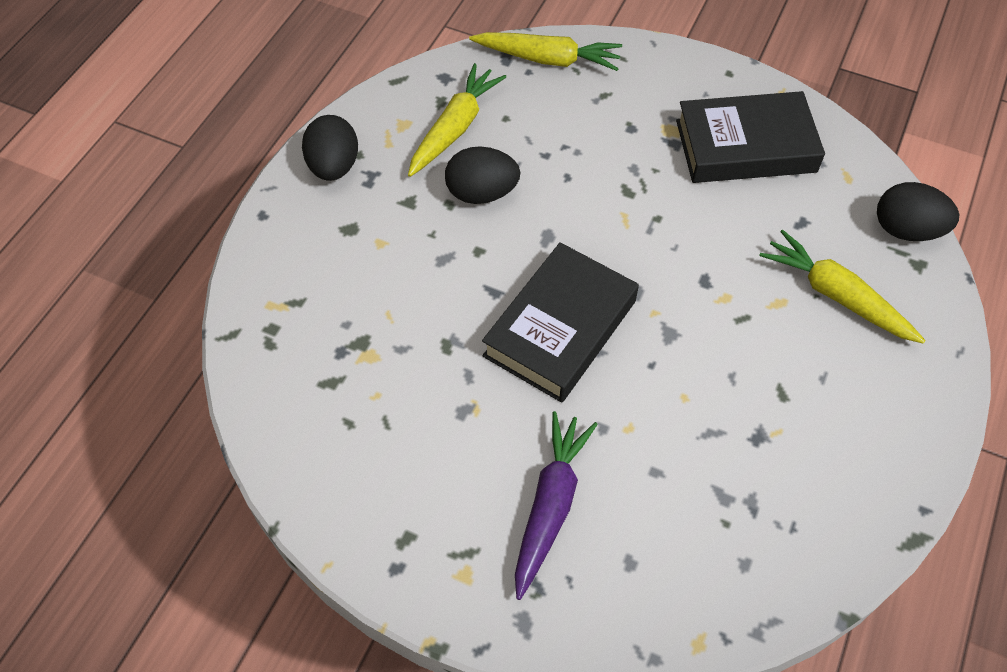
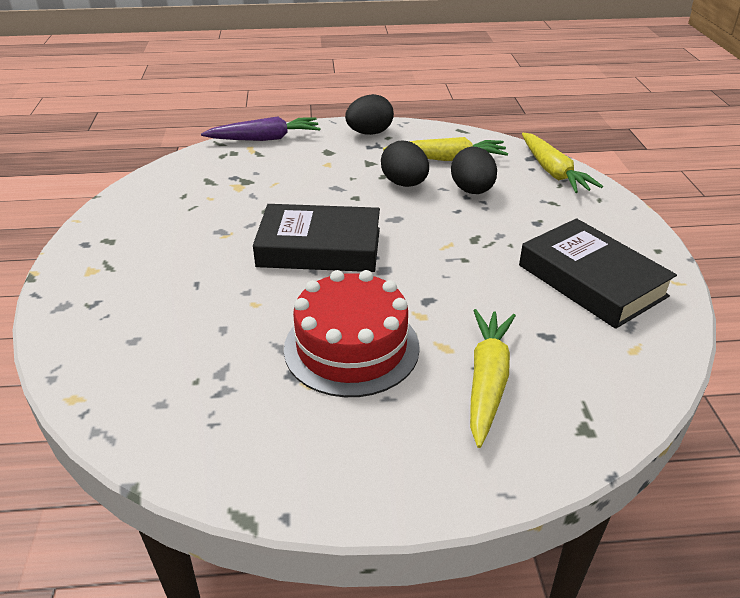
camera: 60 degrees right, 20 degrees down
(550, 506) = (164, 288): purple carrot -> purple carrot (264, 139)
(743, 374) = (351, 347): none -> red cake
(906, 230) = (618, 408): black egg -> black egg (472, 191)

